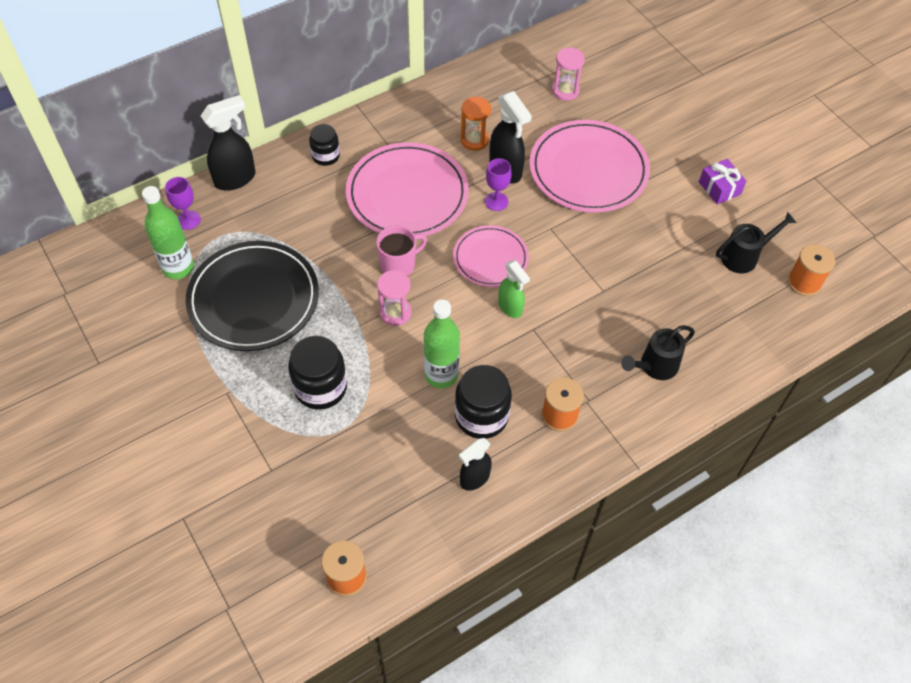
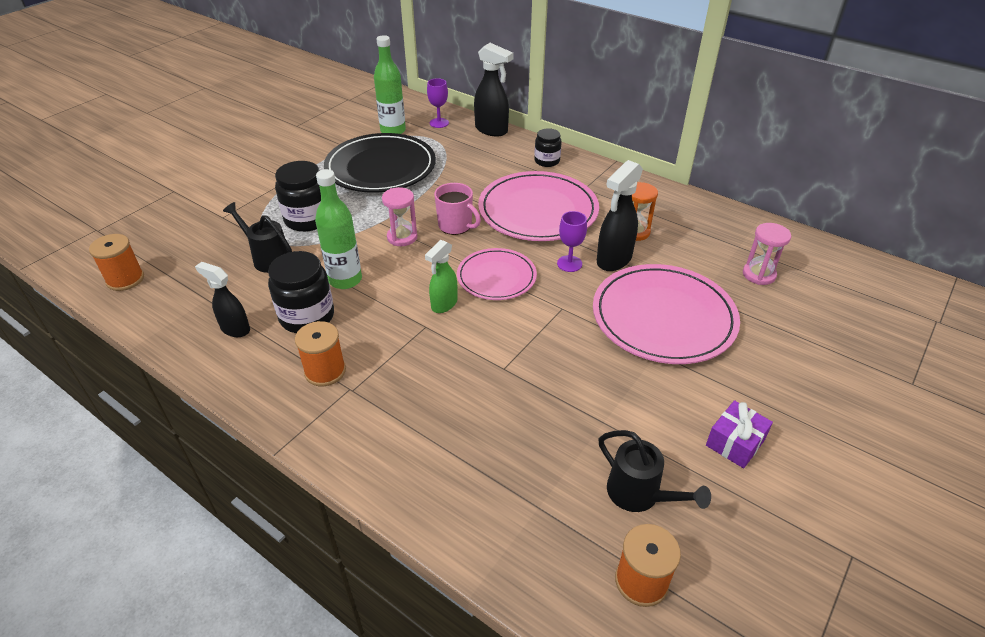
camera: 70 degrees right, 15 degrees down
(654, 366) = (419, 437): black watering can -> black watering can (267, 258)

